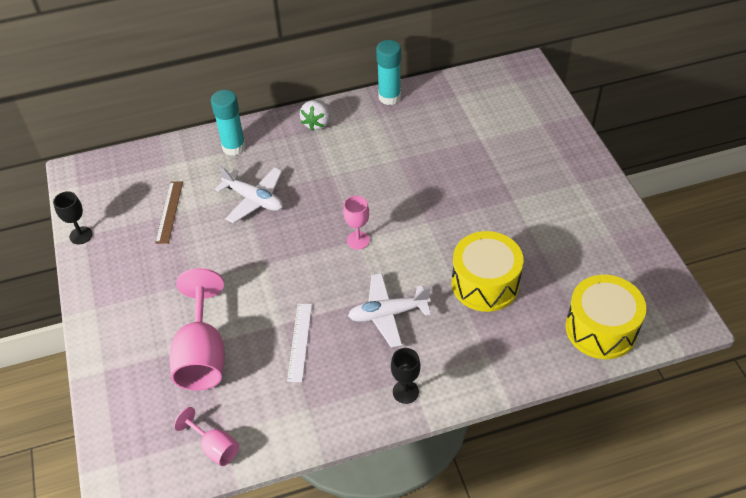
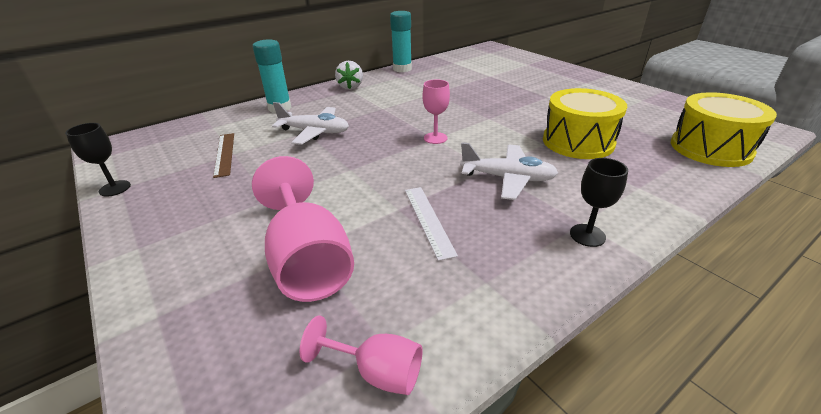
camera: 20 degrees left, 15 degrees down
(388, 314) = (508, 178): white plane -> white plane turned 135 degrees counterclockwise

